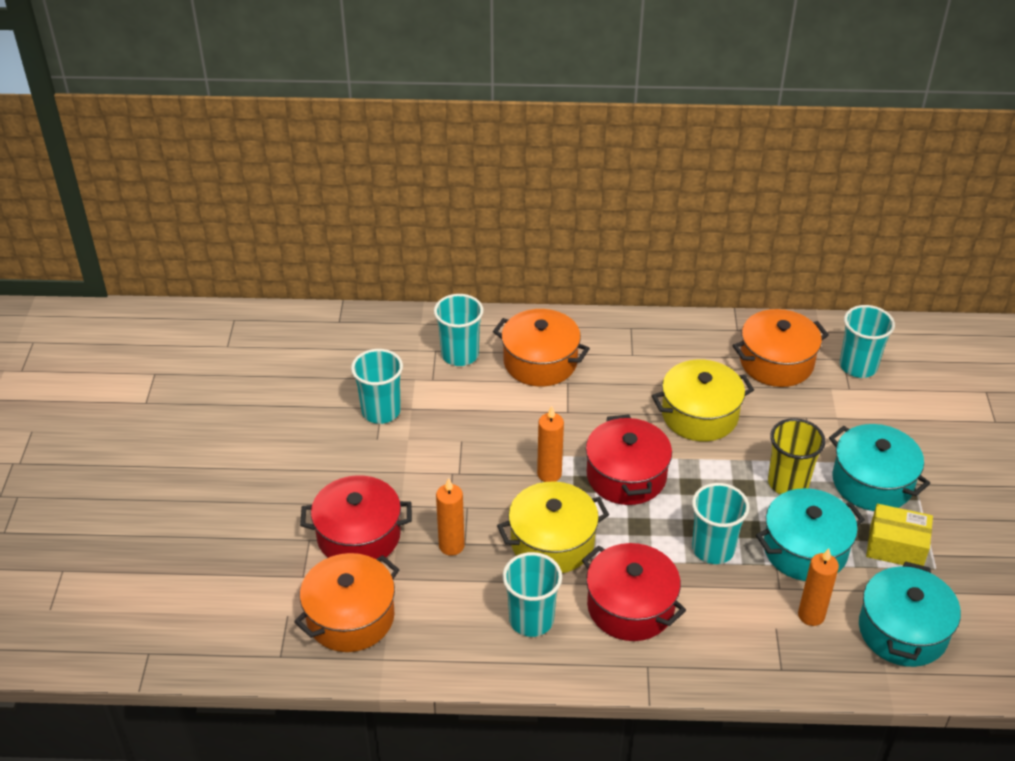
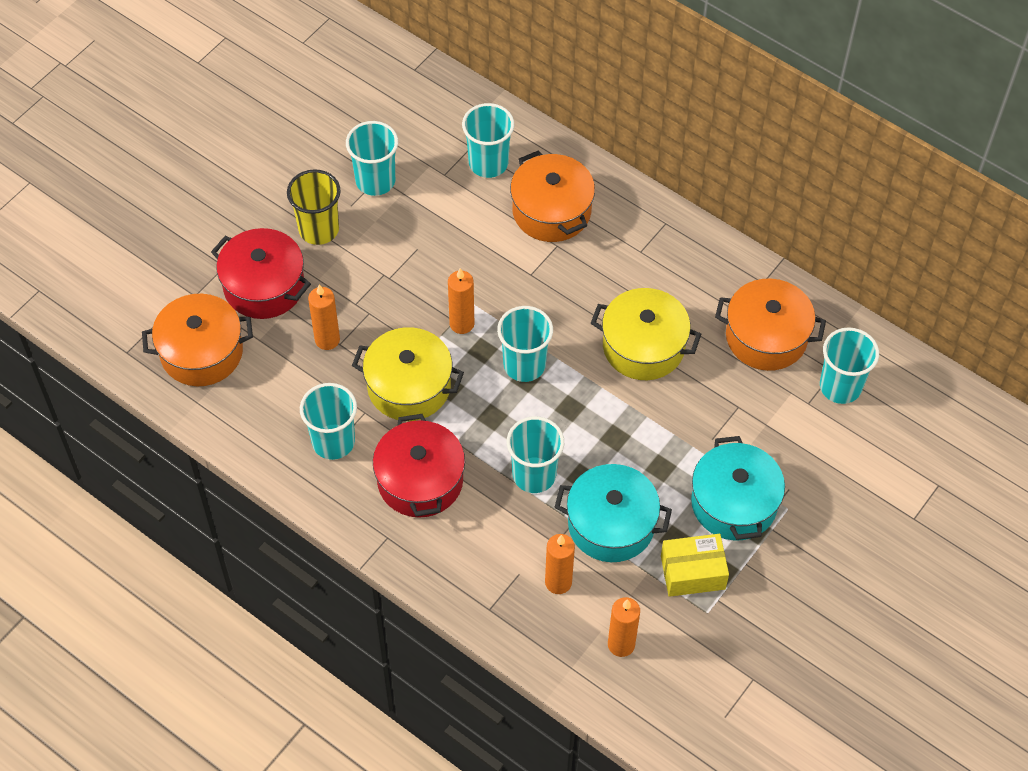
camera: 35 degrees right, 15 degrees up
(626, 476) = (524, 365): red pot -> turquoise cup
(788, 483) = (657, 457): yellow cup -> yellow cup (319, 229)
(896, 546) = (692, 572): yellow box -> yellow box turned 60 degrees counterclockwise
(902, 631) = (621, 644): turquoise pot -> orange candle

